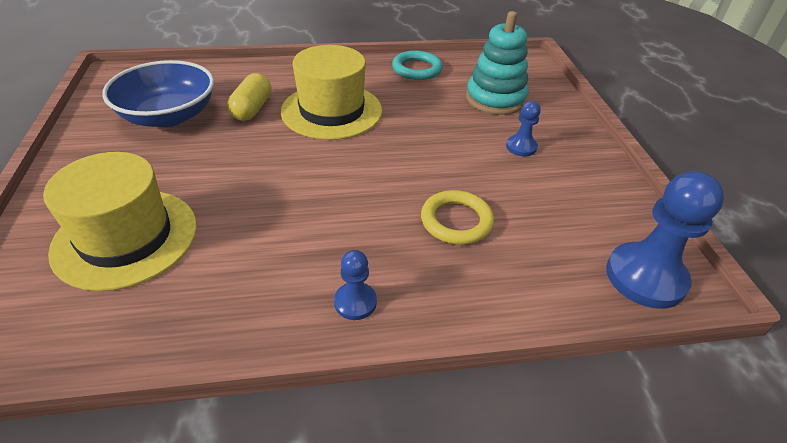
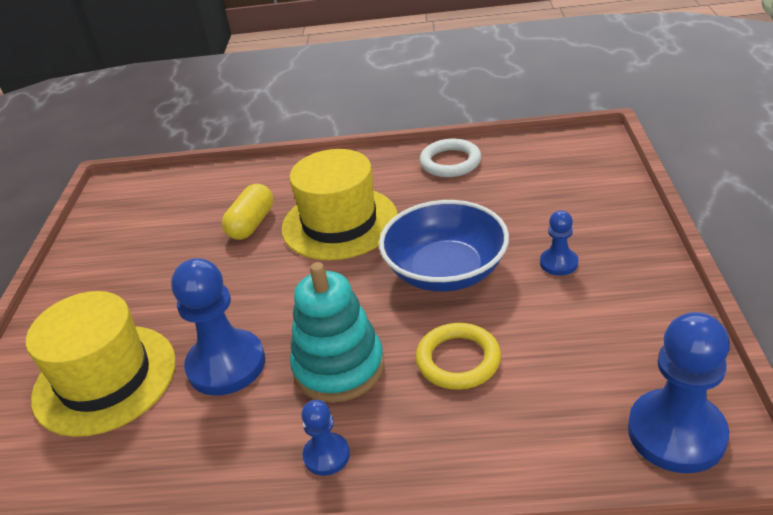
camera: 15 degrees right, 5 degrees down
(169, 116) = (163, 236): blue bowl -> blue bowl (445, 271)
(246, 225) = (226, 365): none -> blue pawn
(417, 69) = (450, 162): turquoise ring -> white ring
(495, 99) = (540, 198): turquoise stacking toy -> turquoise stacking toy (339, 367)

